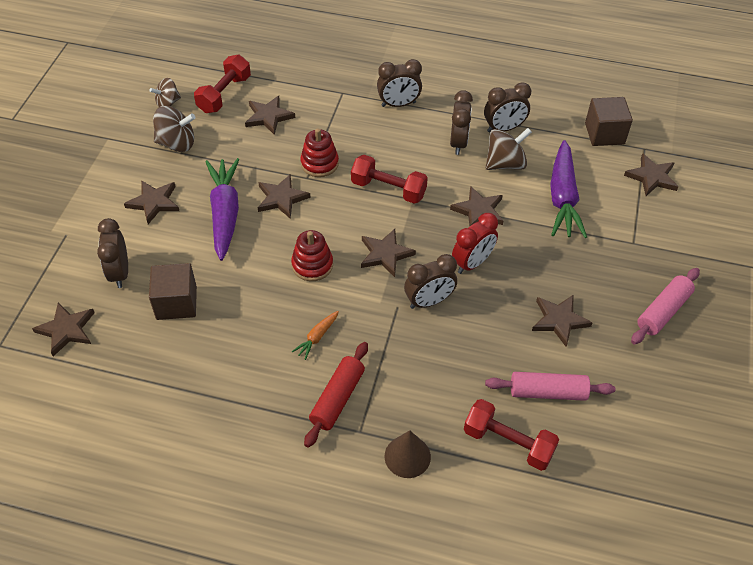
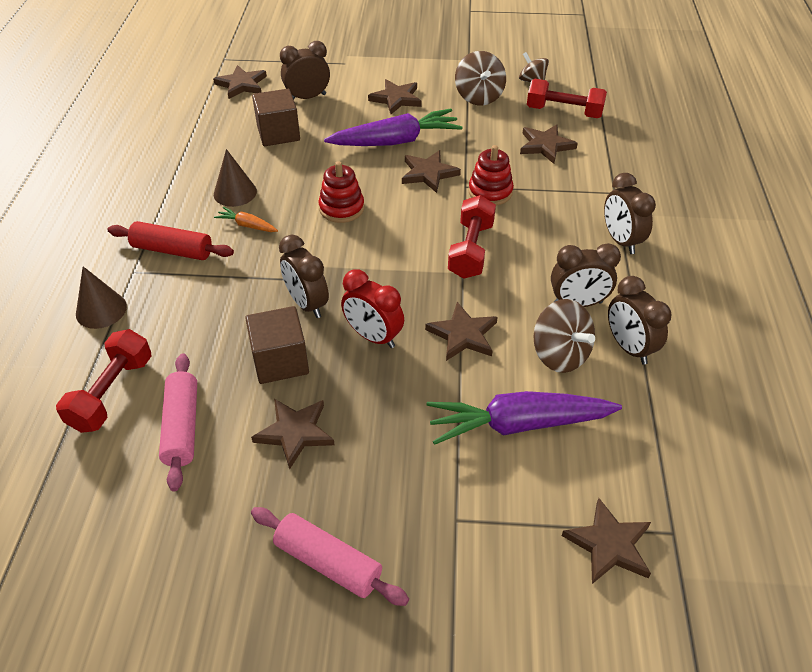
camera: 80 degrees right, 5 degrees down
(264, 345) = (235, 192): none -> brown cone
(385, 254) = (369, 260): brown star -> none
(604, 134) = (680, 472): brown cube -> brown cube (280, 361)

